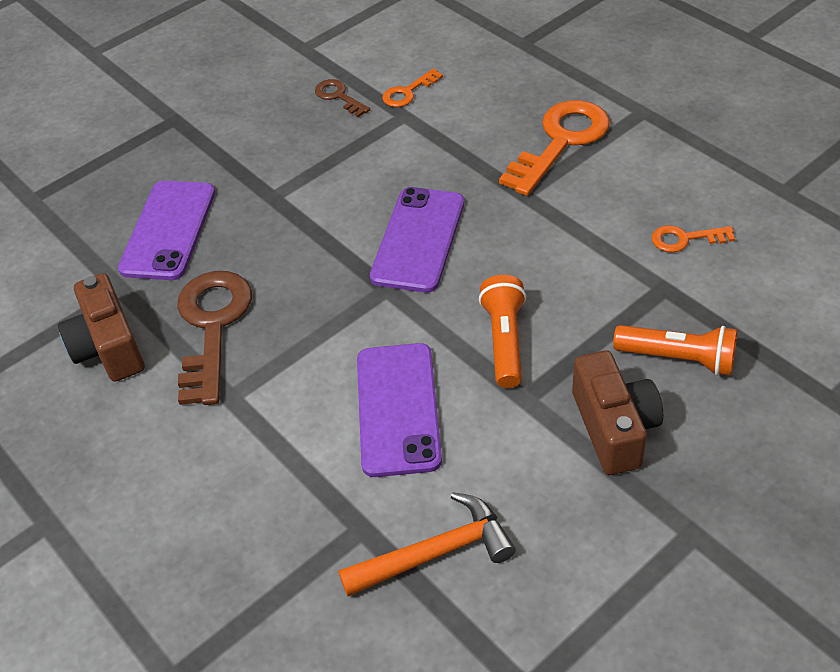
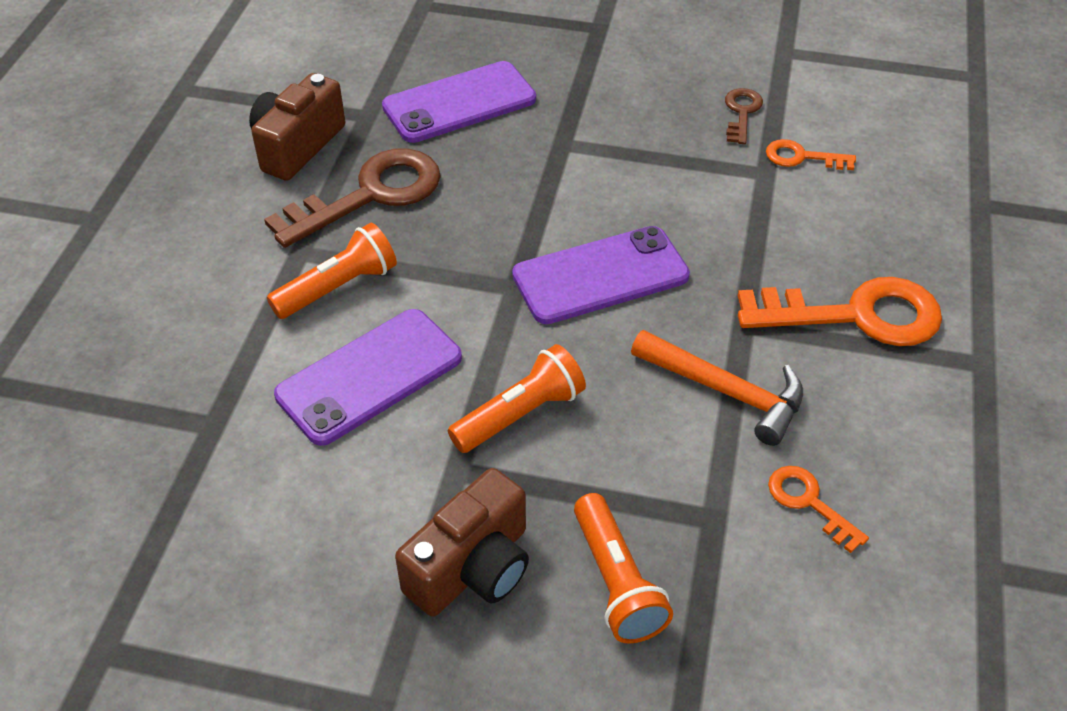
camera: 50 degrees right, 0 degrees up
(292, 389) = (338, 287): none -> orange flashlight
(436, 552) = (218, 496): orange hammer -> orange hammer (727, 392)

